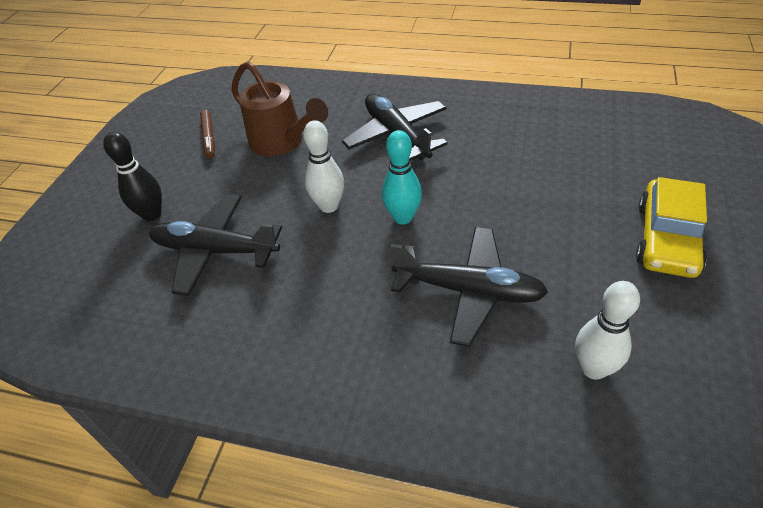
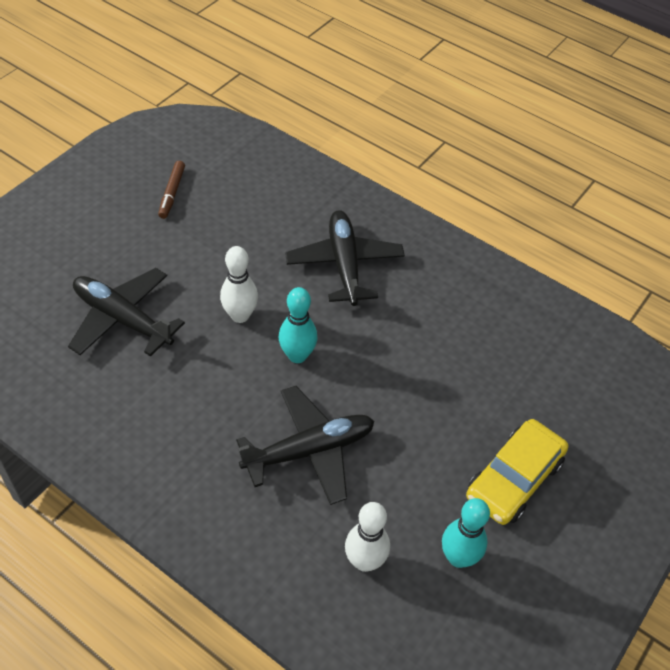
camera: 15 degrees right, 5 degrees up
(152, 215) = (86, 258): black bowling pin -> none
(282, 142) = (235, 227): brown watering can -> none
(469, 291) = (309, 451): black plane -> black plane turned 60 degrees counterclockwise
(675, 325) = (458, 557): none -> turquoise bowling pin

